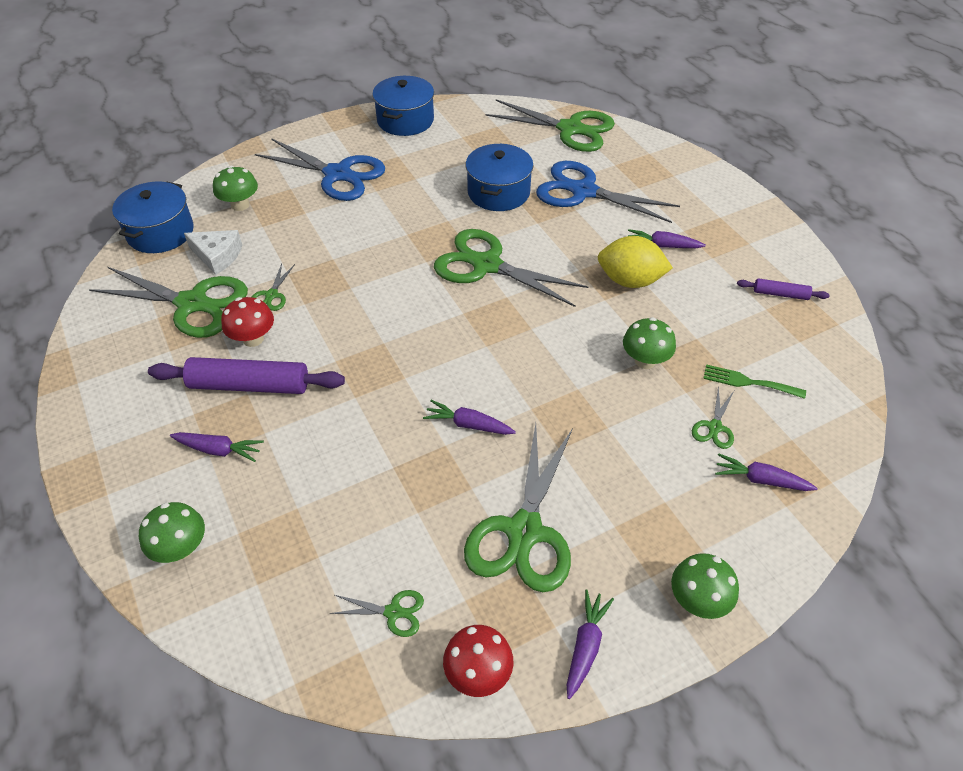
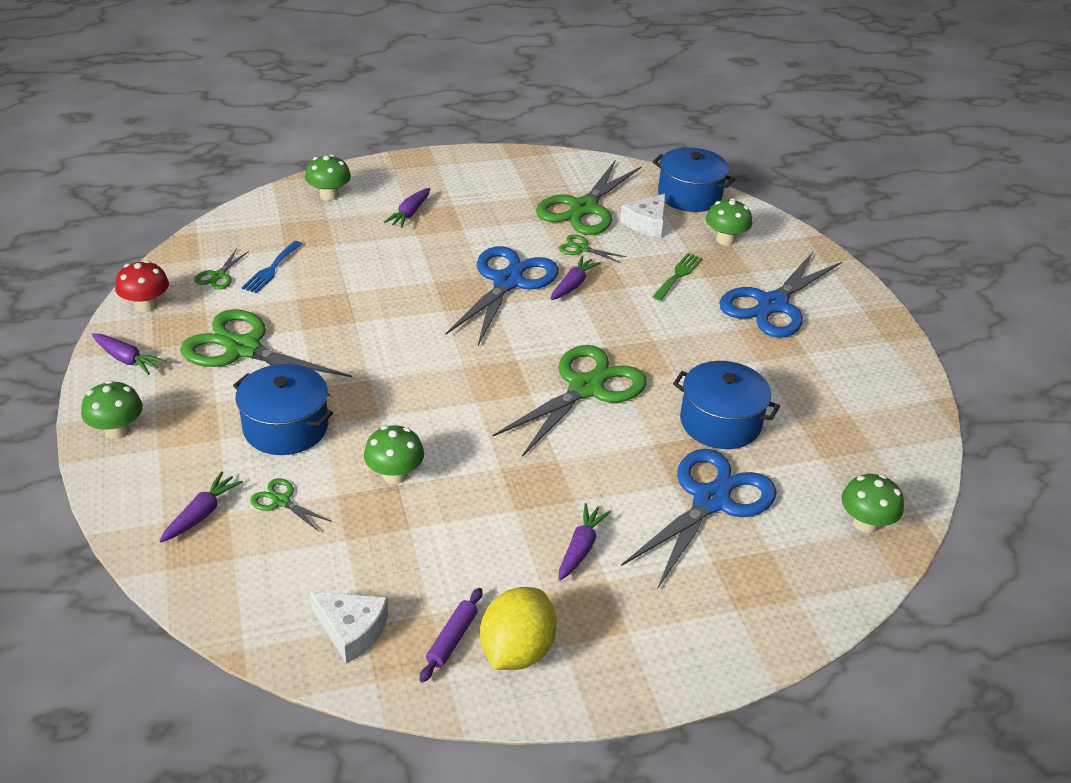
camera: 100 degrees right, 10 degrees down
(249, 385) = (471, 230): purple rolling pin -> none
(253, 339) = (527, 235): red mushroom -> none
(342, 339) = (508, 282): none -> blue scissors
(366, 557) = (271, 269): none -> blue fork
(405, 120) = (887, 369): blue pot -> blue pot (286, 427)
(468, 424) = (370, 338): purple carrot -> purple carrot (573, 285)
(570, 129) = (865, 523): green scissors -> green mushroom
(630, 281) = (524, 498): yellow lemon -> yellow lemon (516, 651)
(748, 382) = (325, 550): green fork -> green fork (678, 275)
(808, 347) = (351, 630): none -> white cheese

